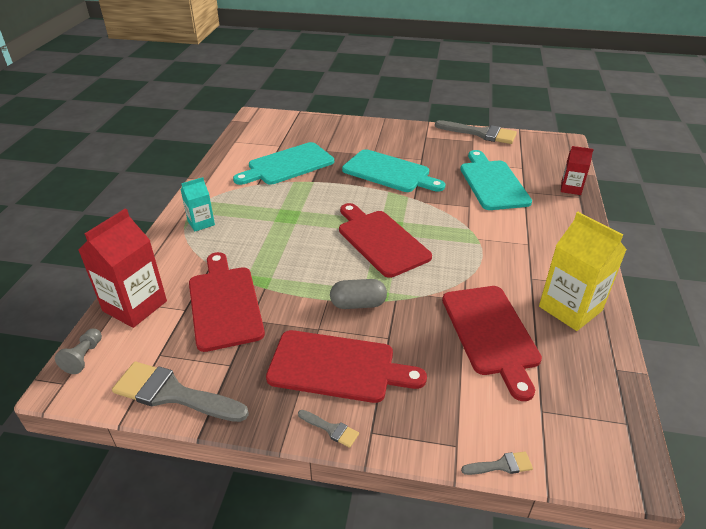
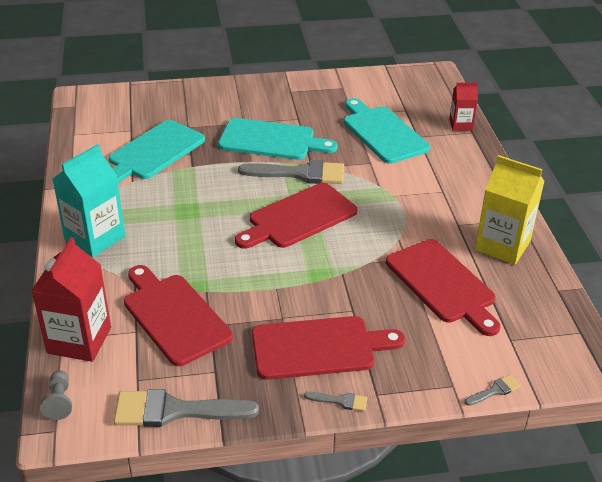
camera: 20 degrees left, 0 degrees up
(201, 223) = (95, 238): turquoise carton -> turquoise carton, size x1.78
(358, 304) = (308, 285): grey capsule -> none
(380, 241) = (299, 217): red cutting board -> red cutting board turned 75 degrees counterclockwise
(480, 133) = (347, 77): grey brush -> grey brush (300, 174)

